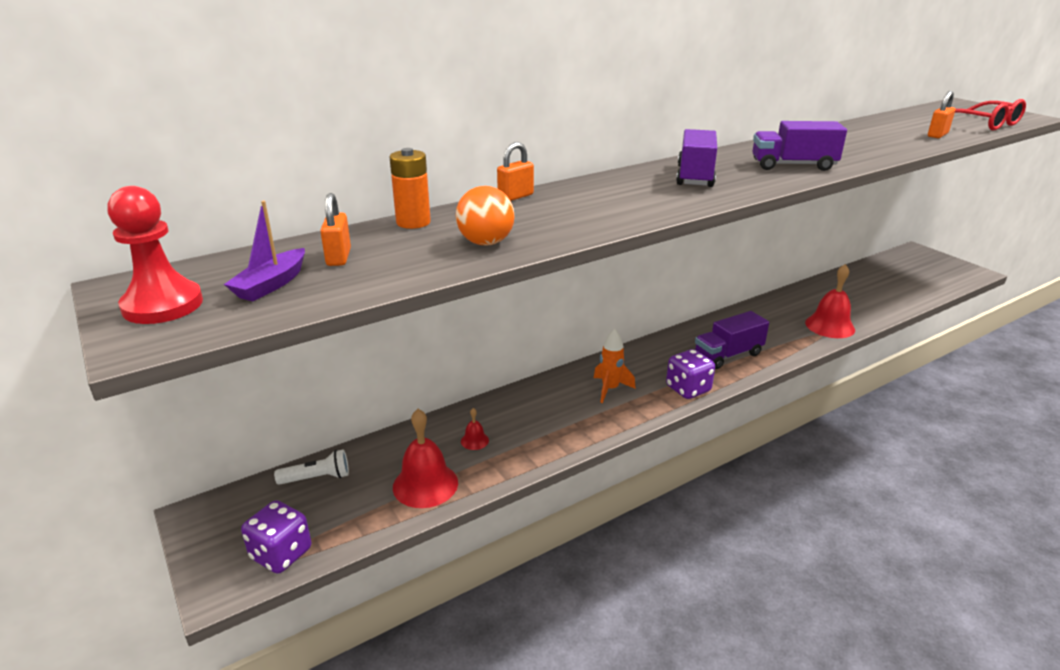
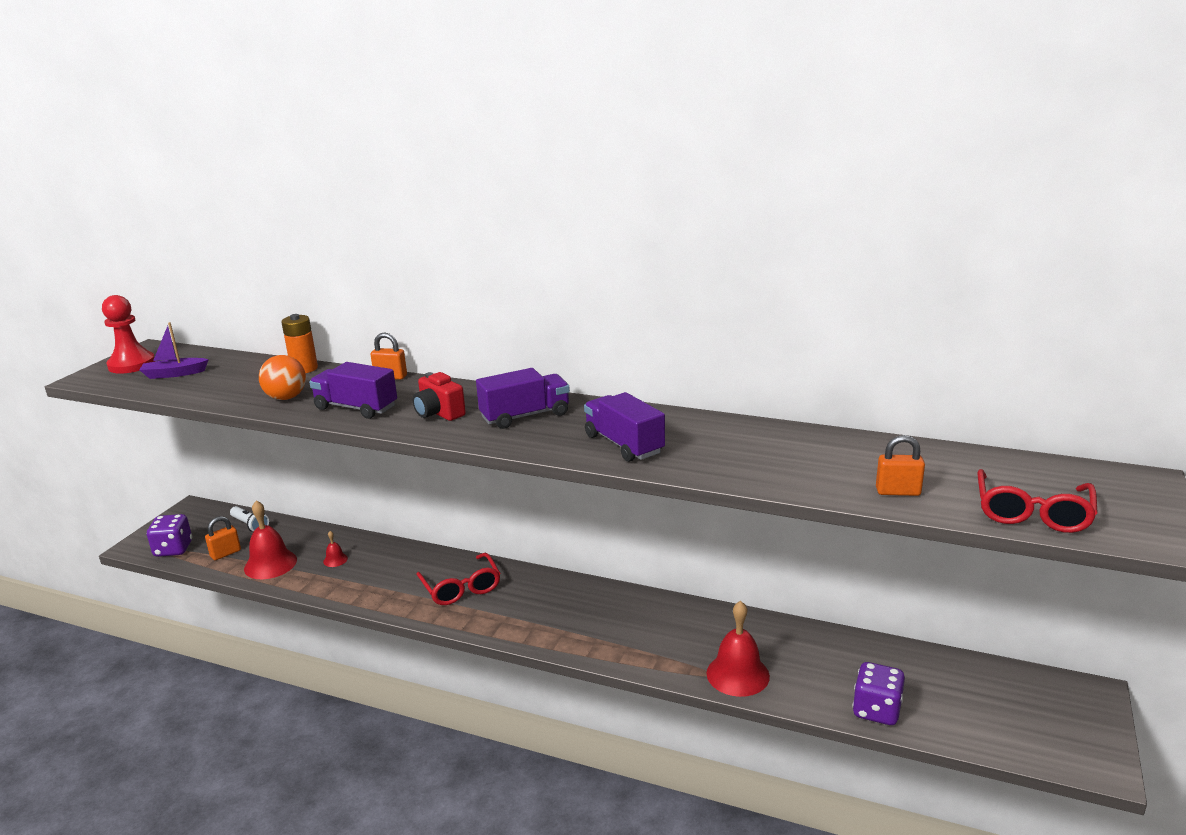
camera: 55 degrees right, 5 degrees down
(339, 257) = (226, 373): orange padlock -> orange padlock (225, 553)
(610, 389) = (461, 588): orange rocket -> red glasses
(642, 198) = (439, 413): none -> red camera
(688, 389) = (501, 626): purple dice -> purple dice (876, 710)
(728, 355) = (590, 628): purple truck -> purple truck (356, 408)

